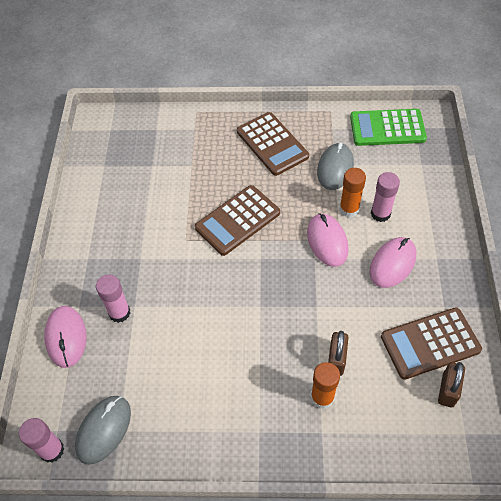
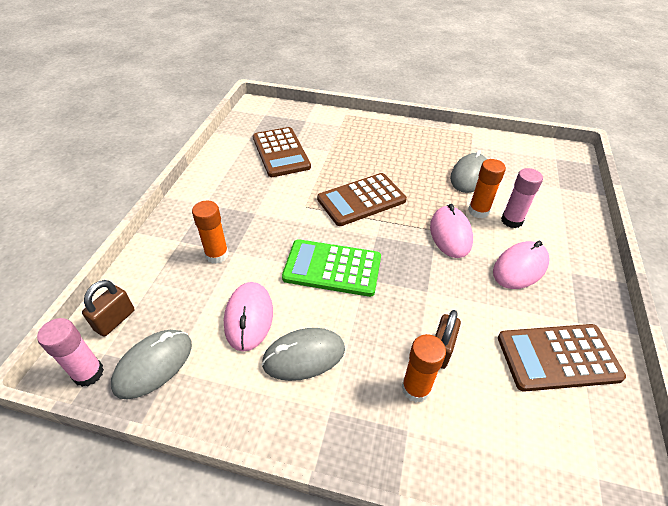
camera: 10 degrees right, 10 degrees down
(66, 337) = (154, 266): pink mouse -> pink mouse (249, 317)
(119, 313) = (217, 255): pink glue stick -> orange glue stick
(226, 392) = (304, 356): none -> grey mouse
(272, 144) = (410, 148): brown calculator -> brown calculator (281, 152)
(387, 128) = (527, 154): green calculator -> green calculator (332, 268)
(448, 390) = (578, 417): brown padlock -> brown padlock (115, 320)

